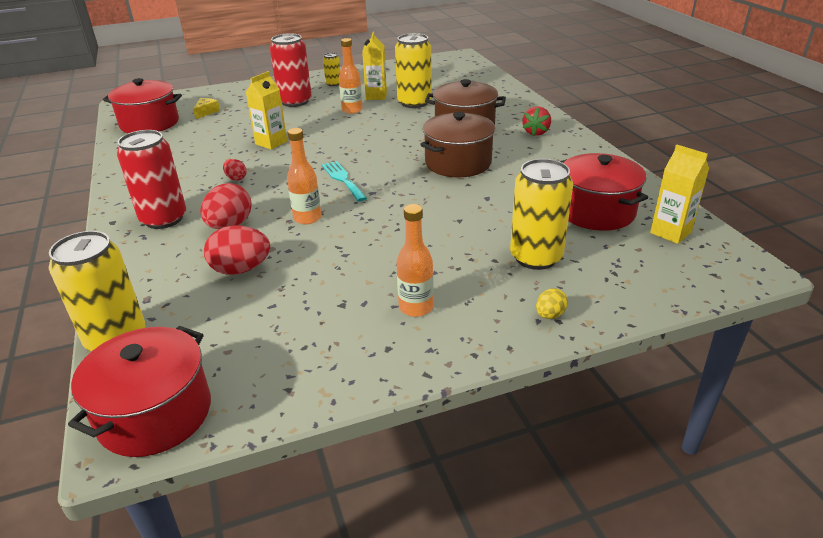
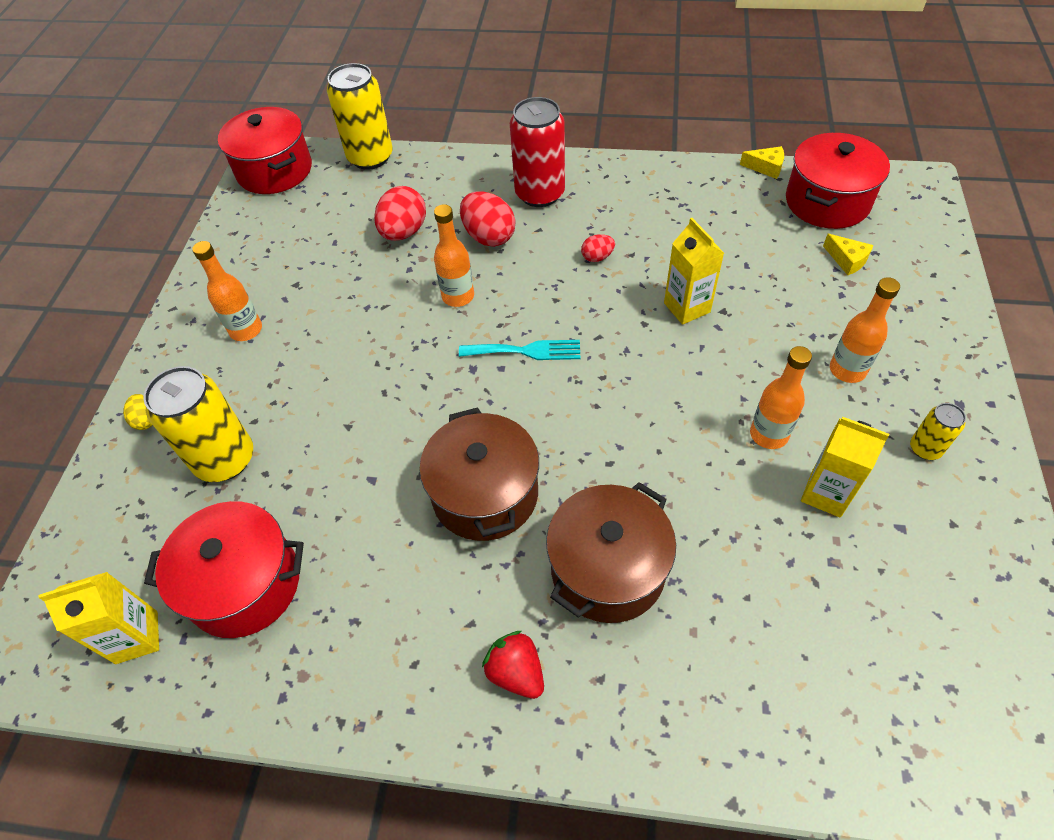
camera: 120 degrees right, 20 degrees up
(113, 145) = (766, 167): none -> yellow cheese
(295, 101) = (847, 370): red can -> orange bottle
(414, 103) = (761, 541): yellow can -> none

